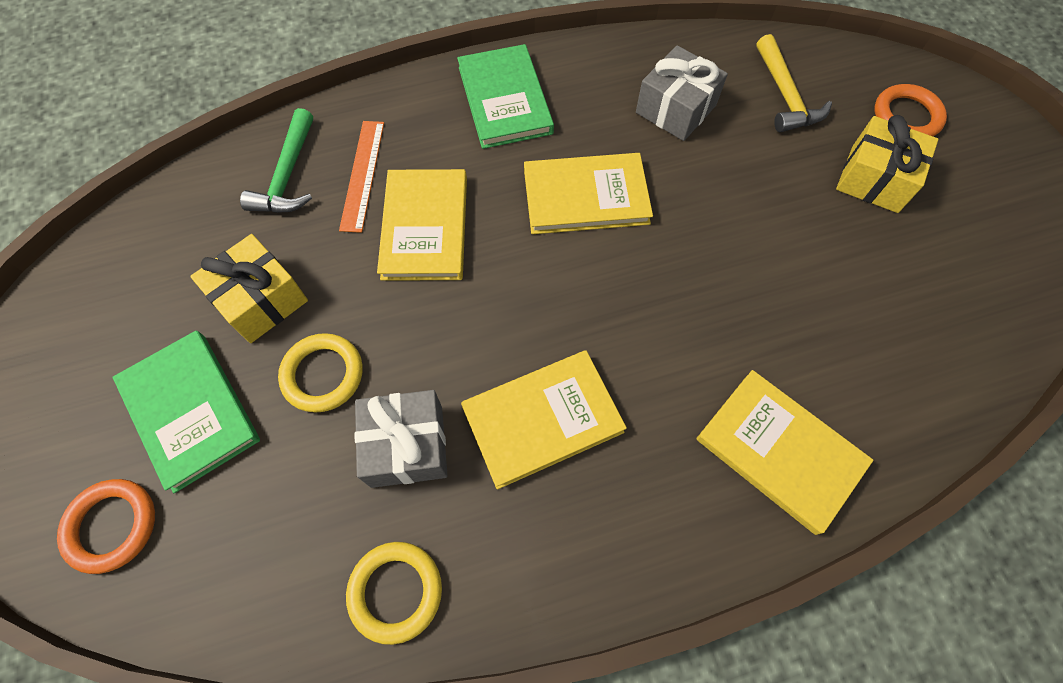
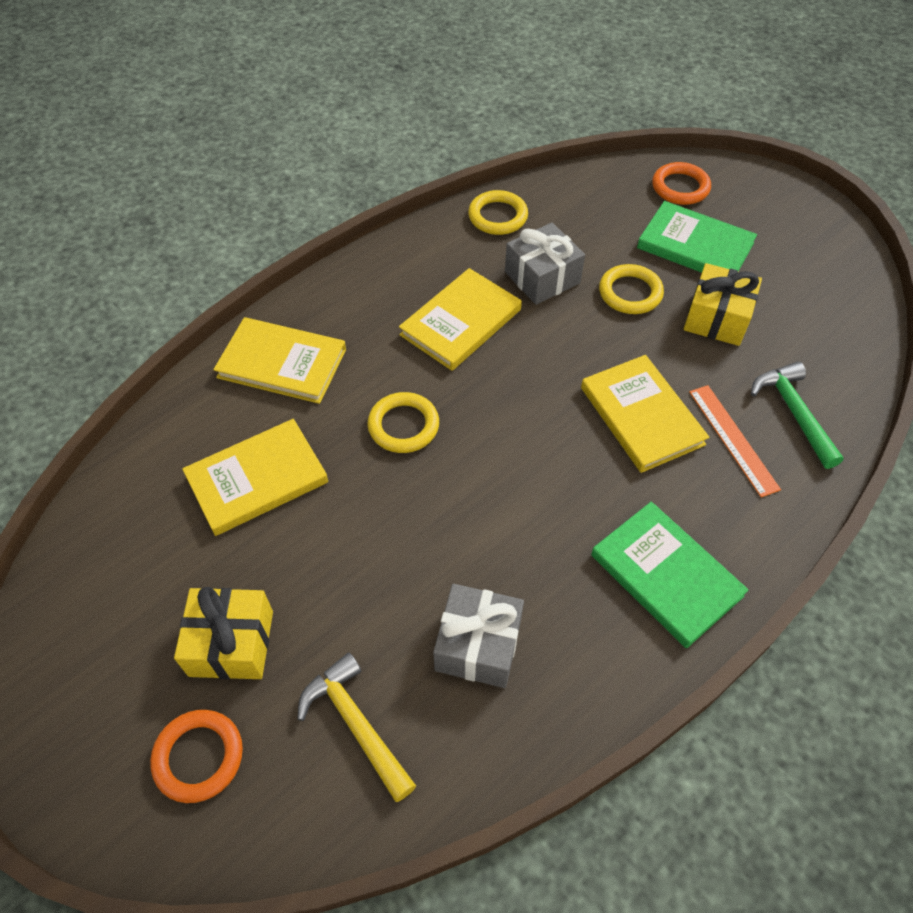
camera: 155 degrees right, 10 degrees down
(586, 197) = (520, 500): yellow book -> yellow book (257, 479)
(664, 312) = (403, 426): none -> yellow ring

